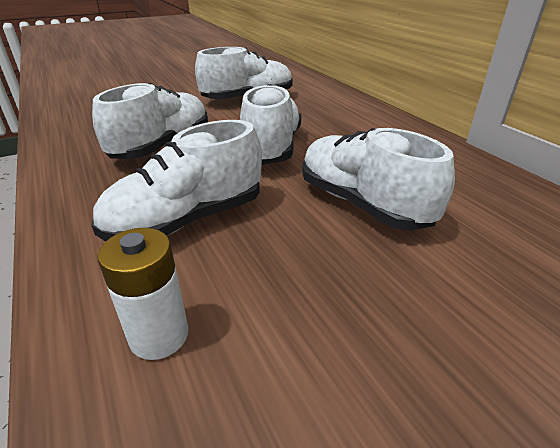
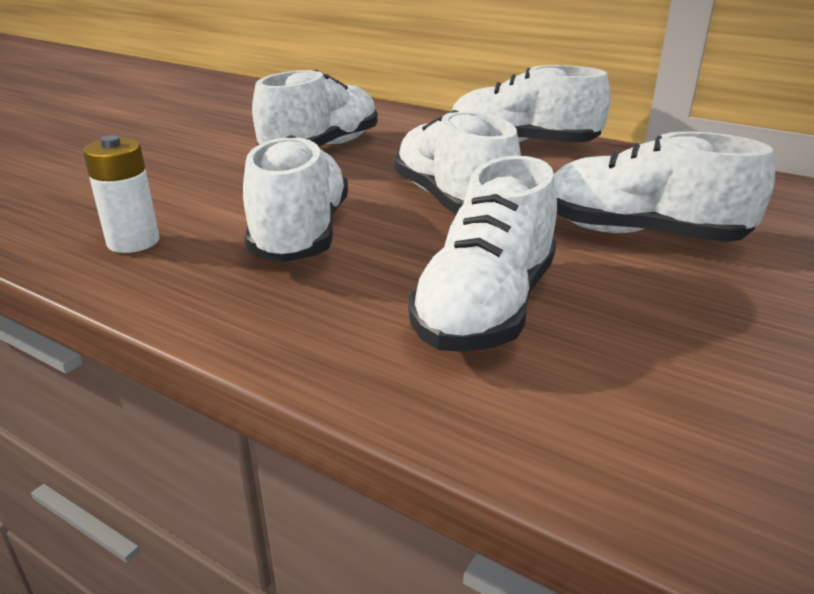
camera: 30 degrees left, 5 degrees down
(159, 335) = (647, 423): white battery -> white battery (133, 242)
(373, 122) = (522, 145): none -> white shoe

